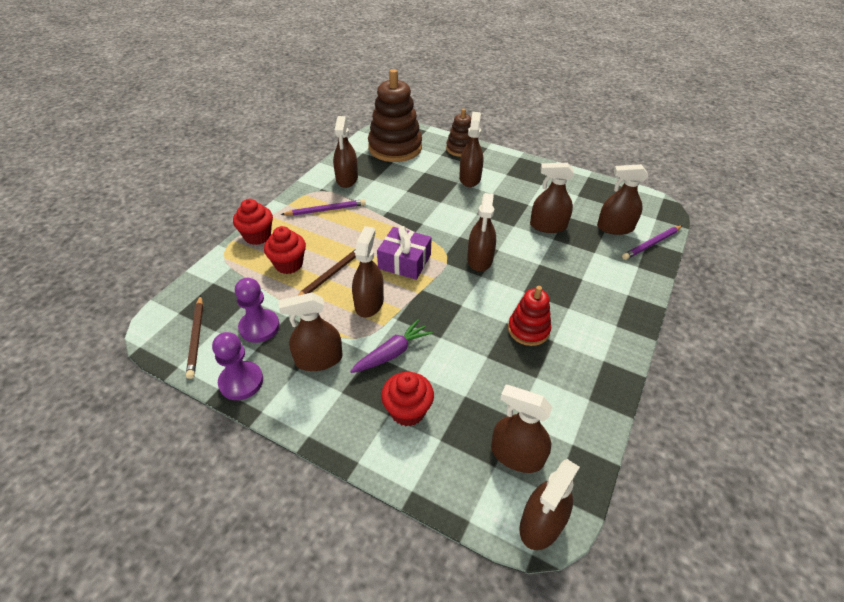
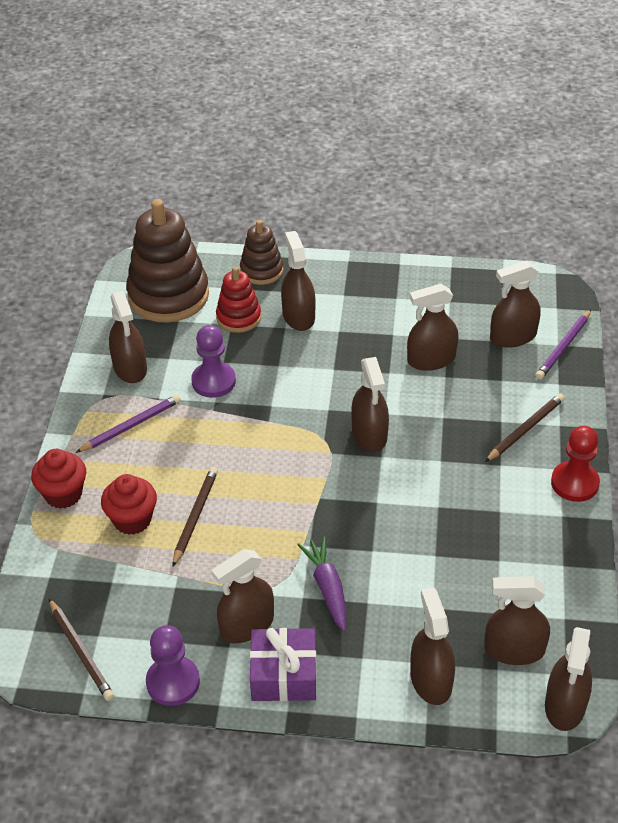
camera: 20 degrees left, 0 degrees up
(259, 327) = (150, 612): purple pawn -> purple pawn (213, 381)
(369, 303) = (265, 537): brown spray bottle -> brown spray bottle (431, 680)
(392, 353) = (327, 588): purple carrot -> purple carrot turned 45 degrees counterclockwise
(404, 262) = (278, 468): purple gift -> purple gift (284, 675)
(407, 411) = (379, 646): red cupcake -> none
(528, 330) = (467, 507): red stacking toy -> red stacking toy (238, 317)
(599, 290) = (525, 429): none -> brown pencil
(624, 339) = (574, 483): none -> red pawn

